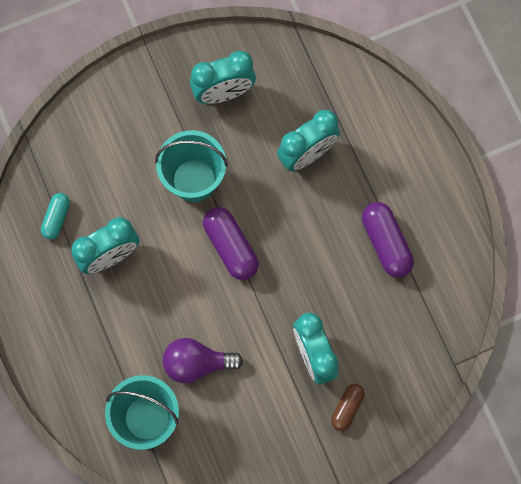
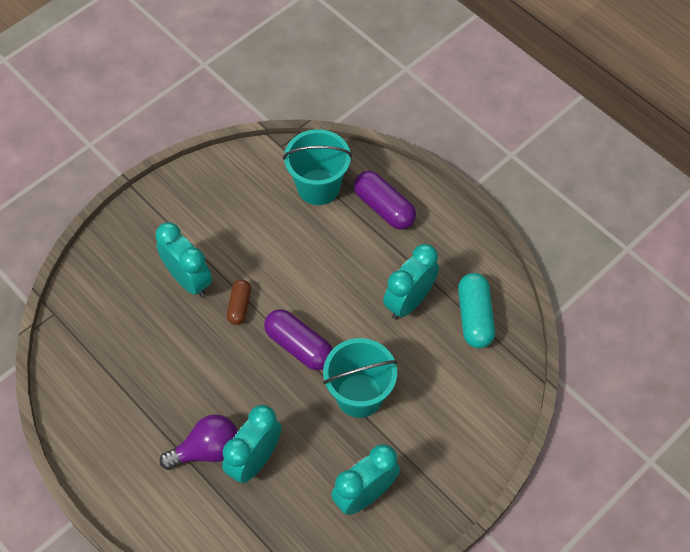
camera: 160 degrees right, 15 degrees down
(57, 218) = (474, 317): turquoise capsule -> turquoise capsule, size x1.64
(197, 363) = (292, 240): purple light bulb -> purple light bulb (207, 450)
(347, 408) = (145, 248): brown capsule -> brown capsule (239, 306)
(386, 243) = (147, 400): purple capsule -> purple capsule (384, 208)

